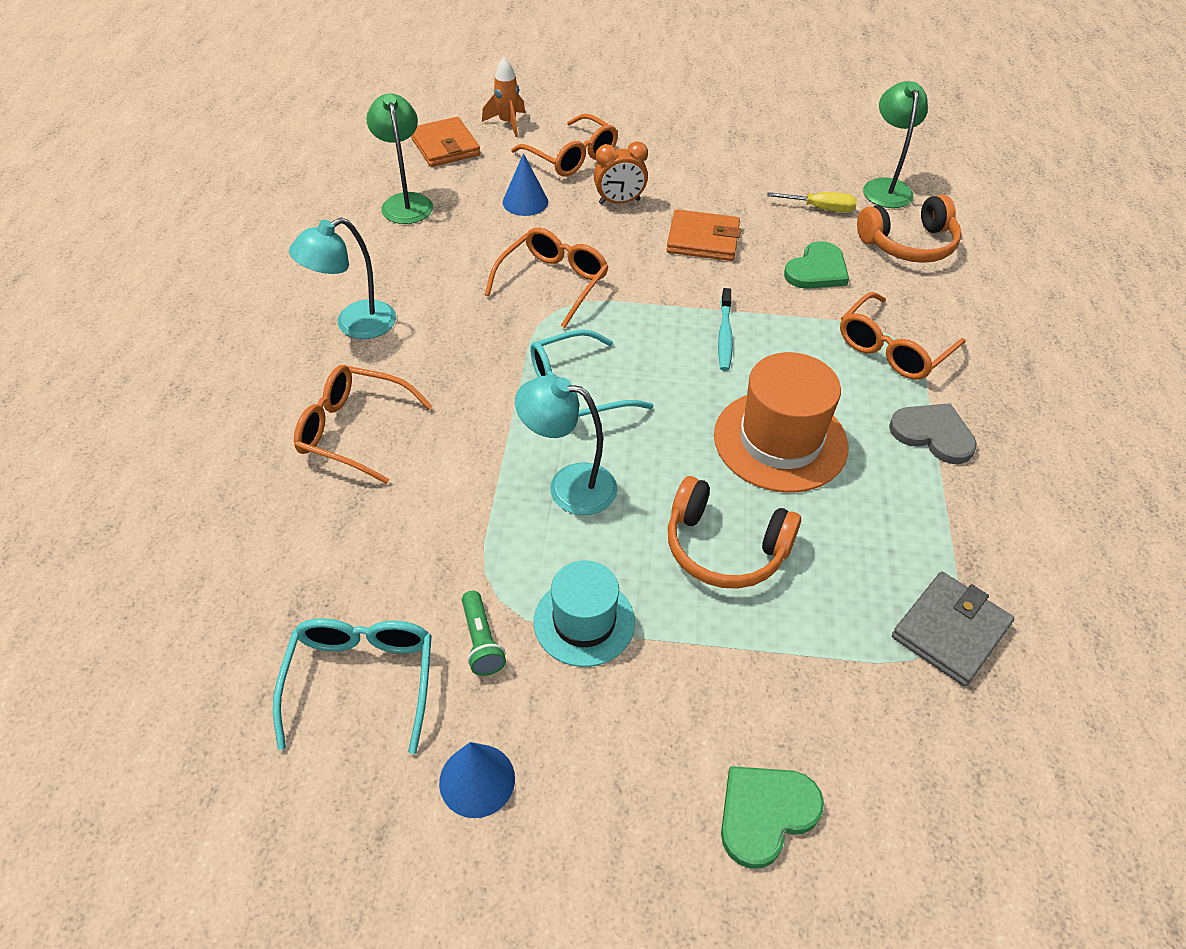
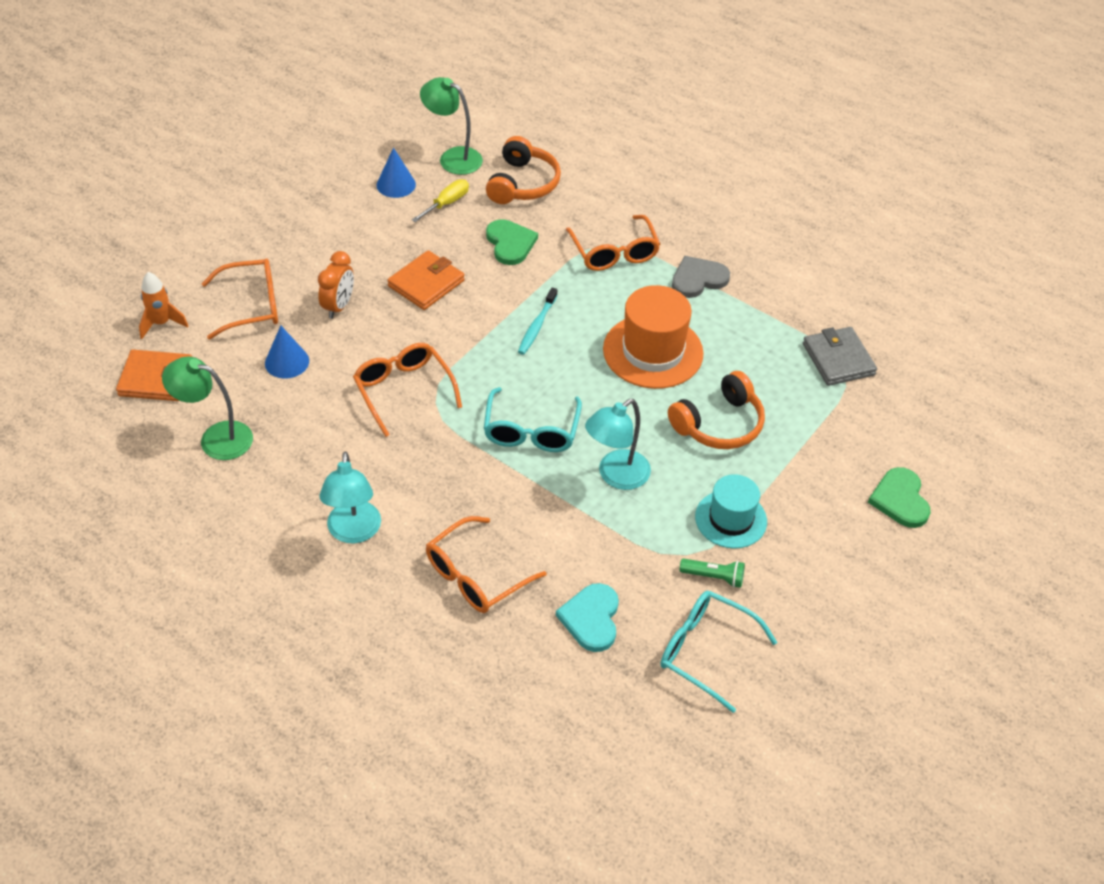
camera: 60 degrees left, 0 degrees up
(350, 548) = (591, 618): none -> turquoise heart
(477, 780) = (810, 619): blue cone -> blue cone (396, 184)
(725, 335) = (537, 326): turquoise toothbrush -> turquoise toothbrush turned 75 degrees clockwise

